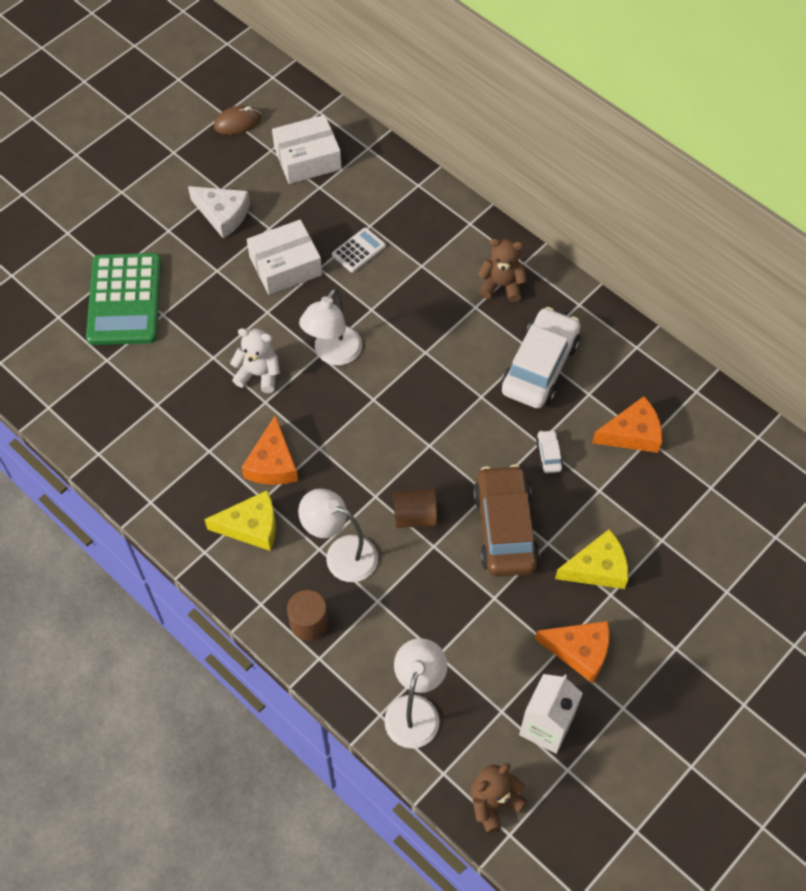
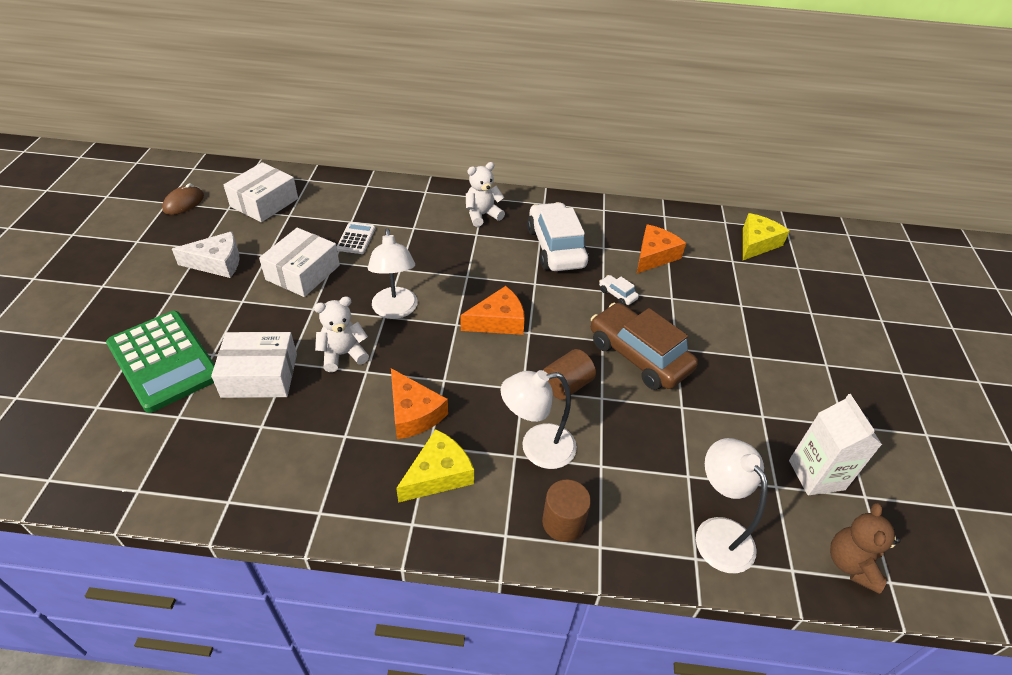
camera: 40 degrees left, 15 degrees down
(184, 356) = (260, 375): none -> white box
(501, 285) = (482, 215): brown teddy bear -> white teddy bear
(579, 651) = (775, 405): orange cheese -> orange cheese (498, 321)
(597, 568) = (724, 345): yellow cheese -> yellow cheese (756, 243)

